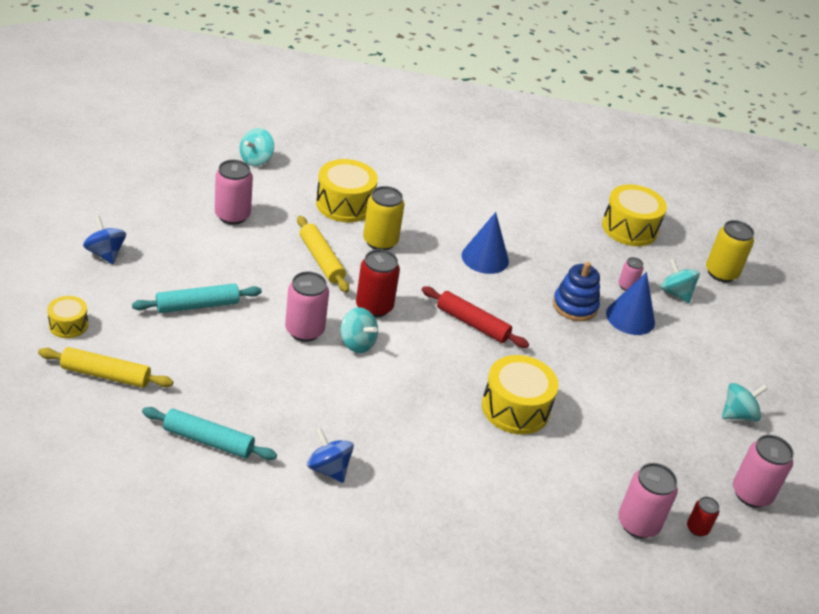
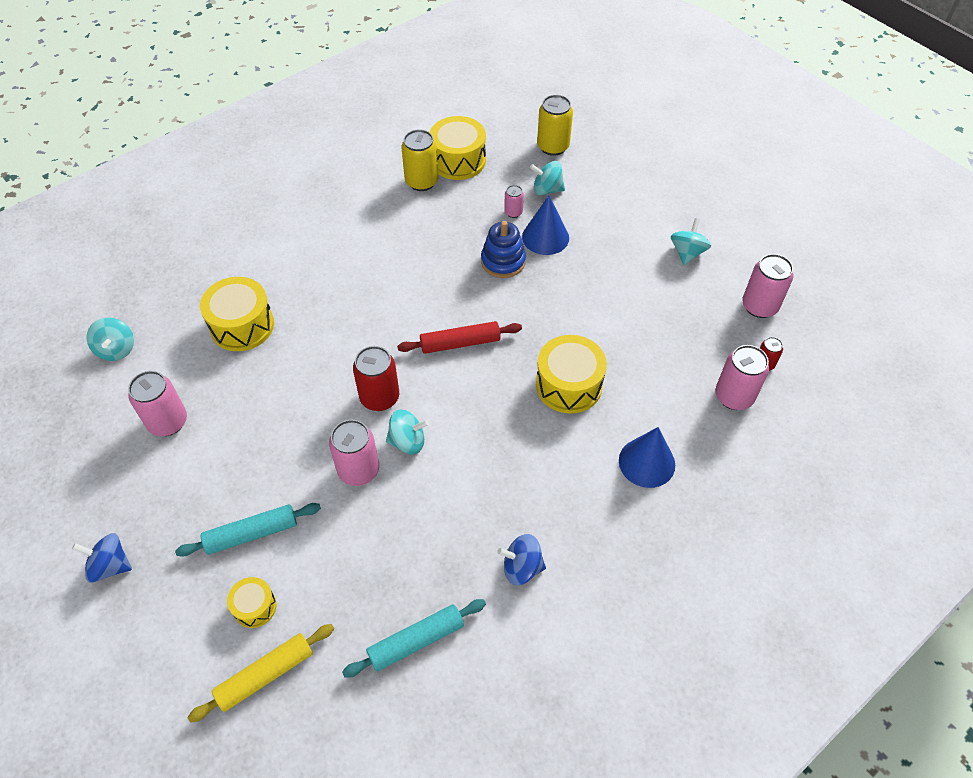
camera: 40 degrees left, 15 degrees up
(68, 325) = (172, 665): yellow drum -> yellow drum (254, 607)
(197, 305) = (251, 534): turquoise rolling pin -> turquoise rolling pin turned 45 degrees clockwise
(321, 260) = (290, 394): yellow rolling pin -> none
(380, 241) = (311, 334): yellow can -> yellow can (421, 182)
(485, 258) = (399, 277): blue cone -> blue cone (646, 462)

